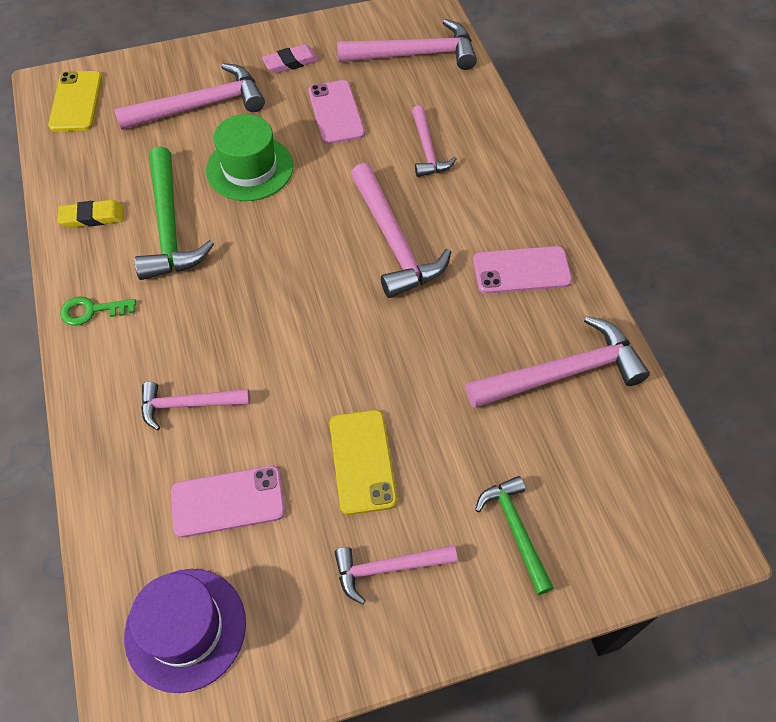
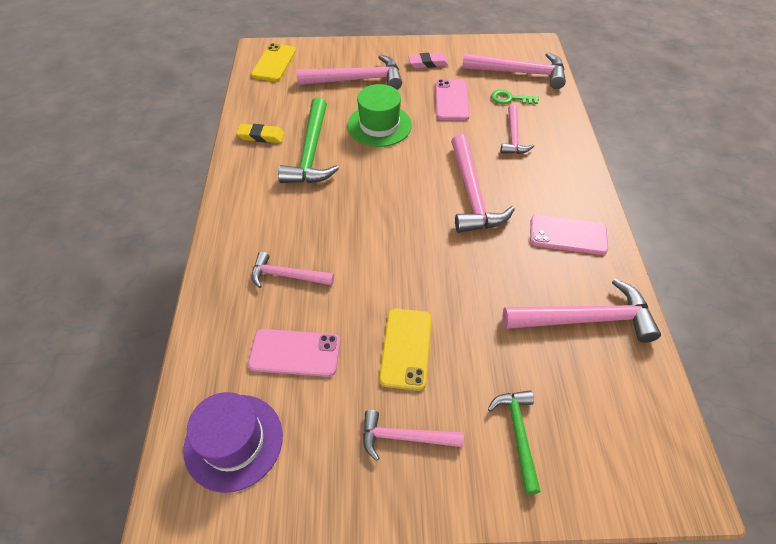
camera: 15 degrees right, 5 degrees down
(92, 311) = (240, 196): green key -> green key (510, 99)

